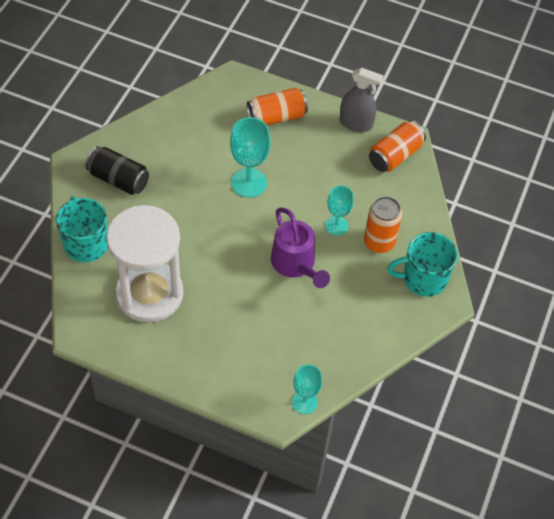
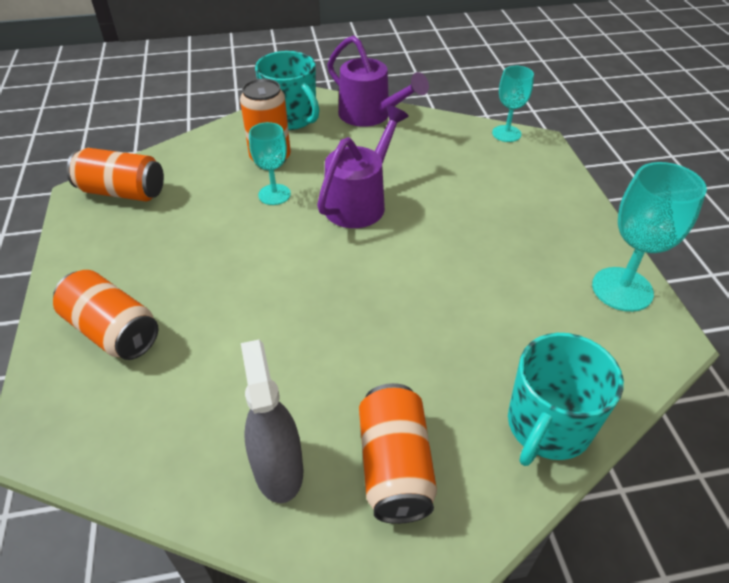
camera: 120 degrees left, 10 degrees down
(118, 179) = (394, 466): black can -> orange can
(149, 294) = (536, 302): white hourglass -> none
(249, 183) = (269, 299): turquoise goblet -> turquoise goblet (622, 289)
(356, 123) = (80, 244): grey spray bottle -> grey spray bottle (278, 469)
(391, 329) = (370, 116): none -> purple watering can

